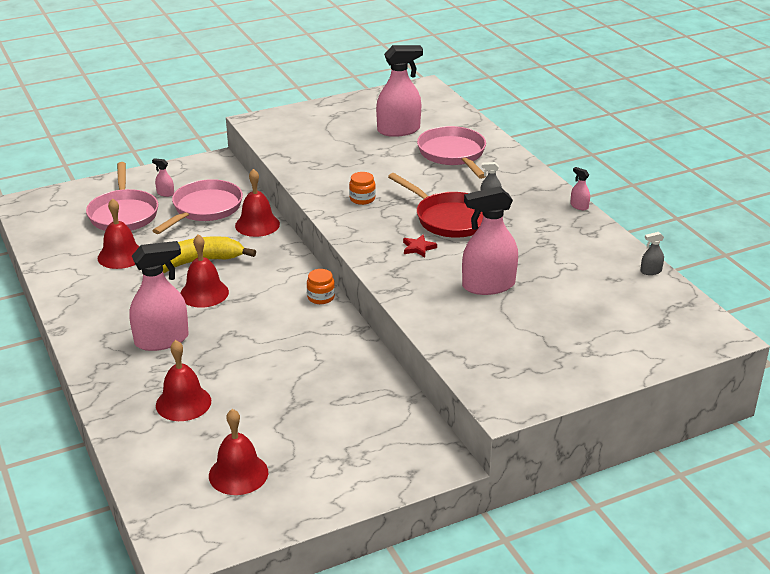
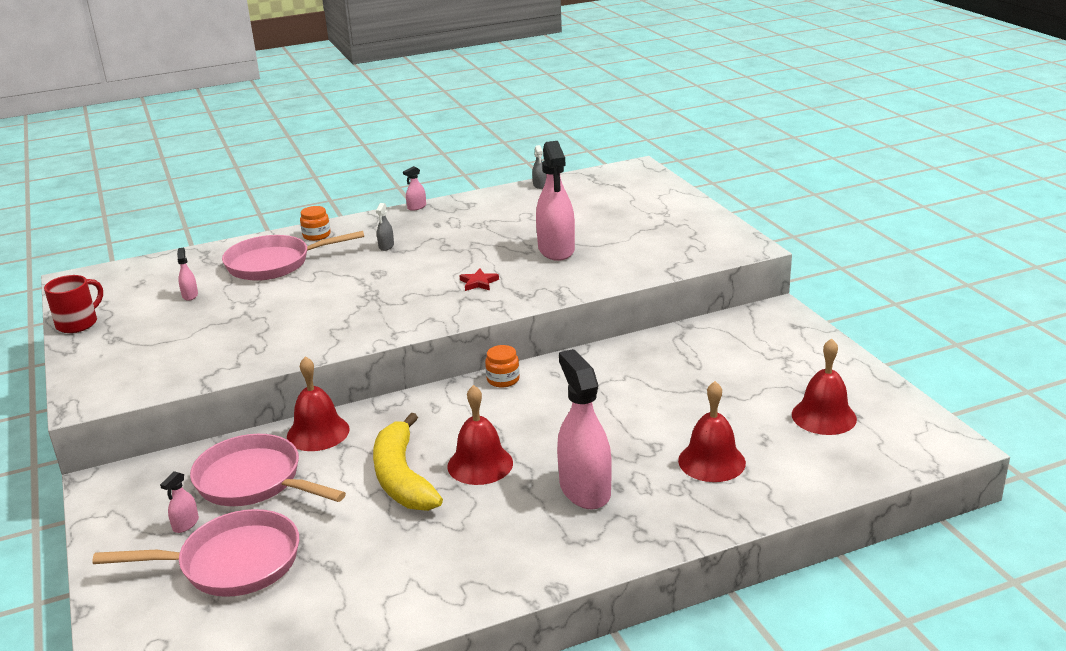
camera: 85 degrees left, 5 degrees down
(121, 256) = (363, 550): red bell -> none
(358, 100) = (78, 323): none -> red mug
(362, 199) = (358, 315): orange jar -> orange jar (316, 235)
(398, 130) = (190, 295): pink spray bottle -> pink spray bottle, size x0.42
(449, 219) = (421, 267): red pan -> none

